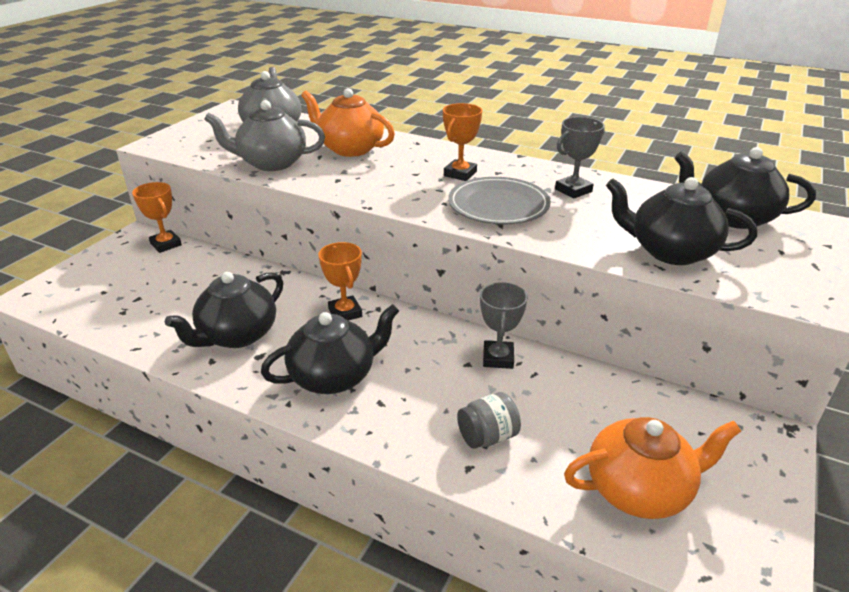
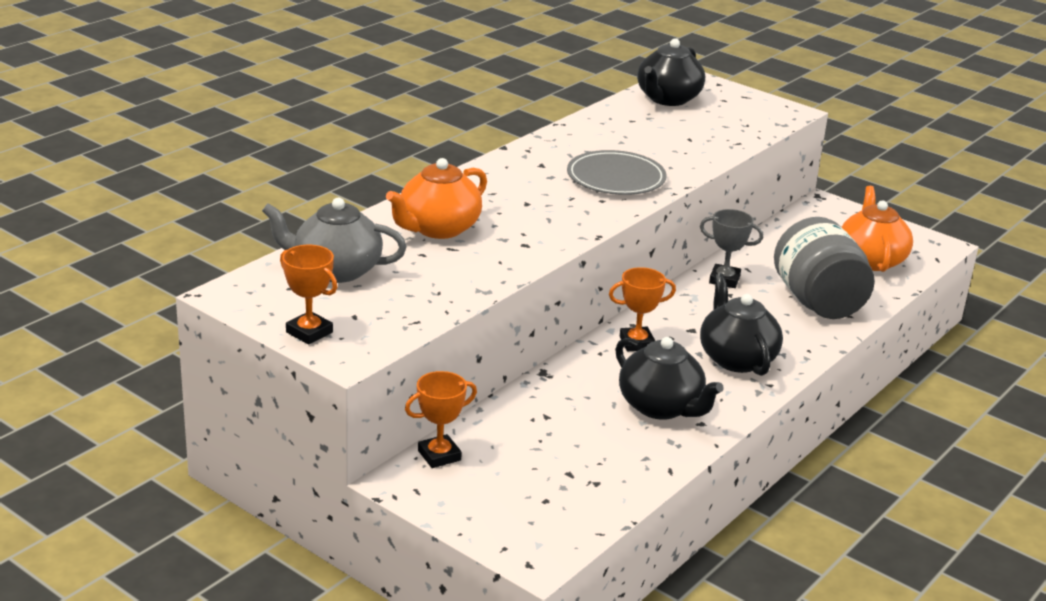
camera: 80 degrees left, 5 degrees down
(271, 163) = (459, 278): grey teapot -> none
(460, 174) = (537, 182): orange trophy -> orange trophy (309, 332)
(487, 436) = (818, 302): grey jar -> grey jar, size x2.14
(573, 190) = (596, 142): grey trophy -> none
(670, 251) = (716, 134): black teapot -> none

